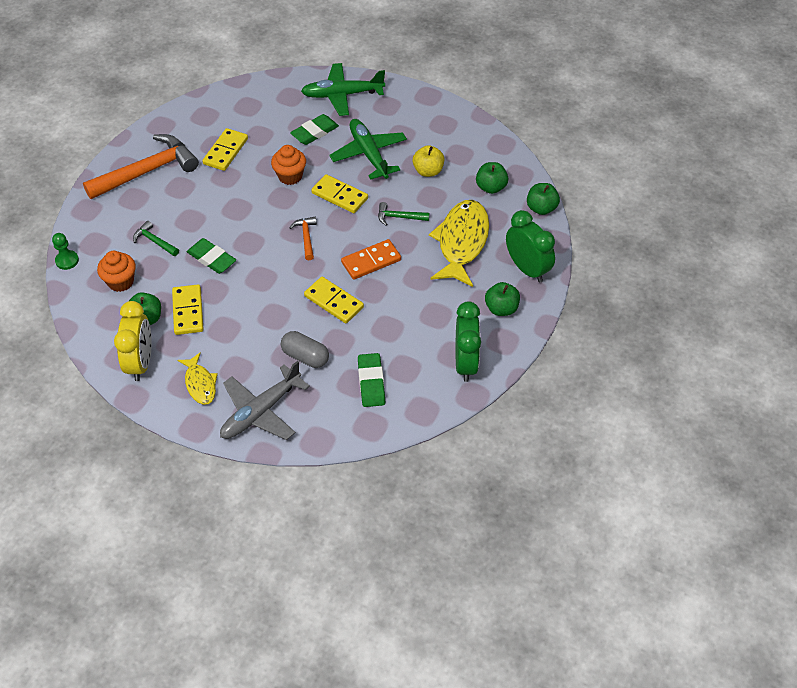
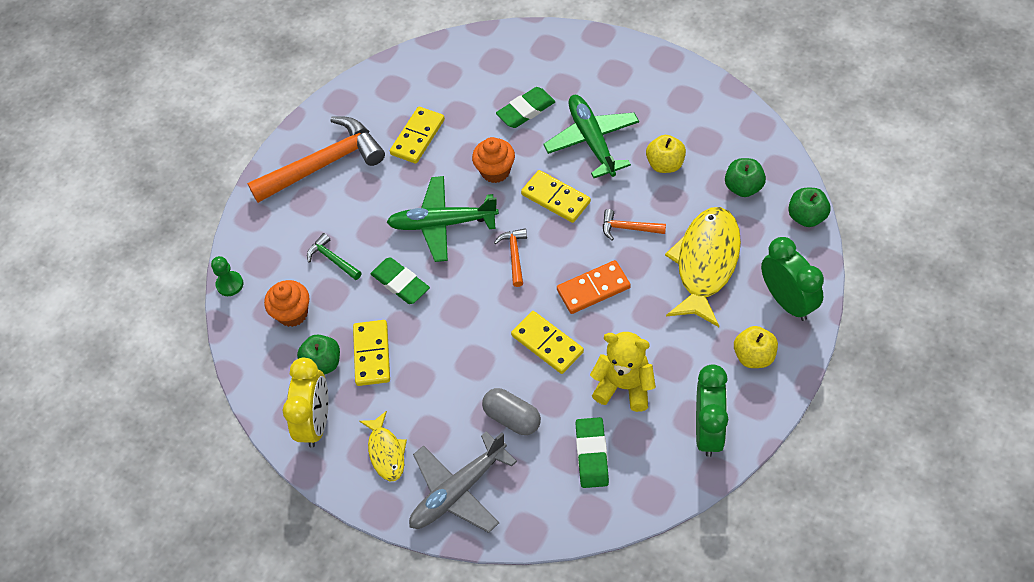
camera: 10 degrees right, 5 degrees up
(342, 95) = (560, 58): green plane -> green plane (443, 224)
(397, 332) = (624, 386): none -> yellow teddy bear
(399, 217) = (628, 228): green hammer -> orange hammer
(501, 308) = (754, 356): green apple -> yellow apple

